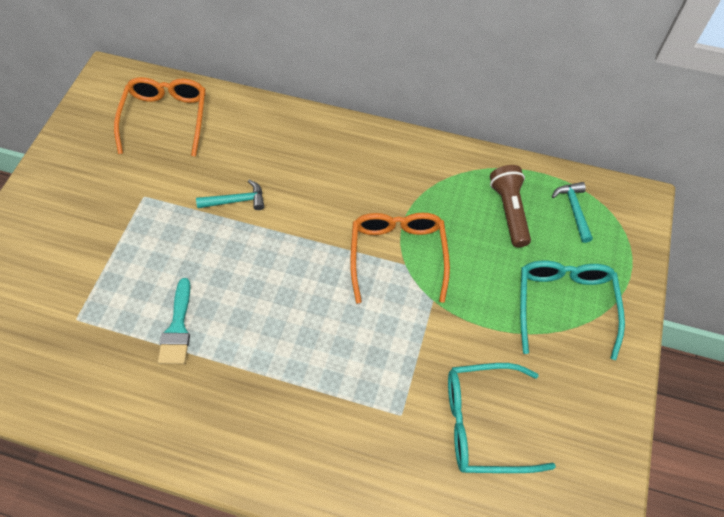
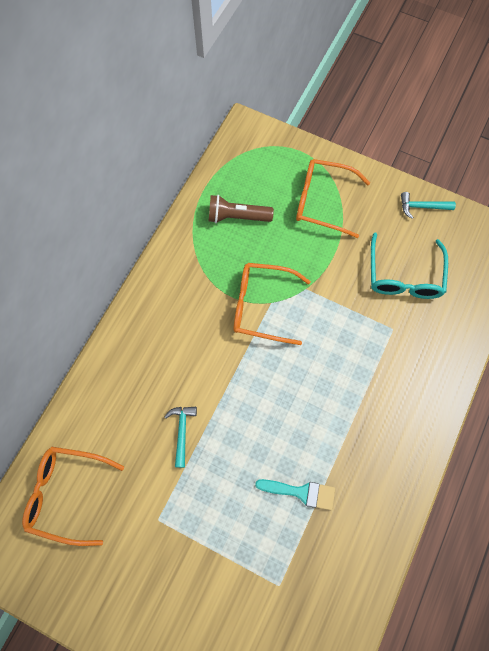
camera: 80 degrees left, 10 degrees up
(564, 305) = (323, 202): turquoise glasses -> orange glasses
(574, 210) = (245, 173): turquoise hammer -> turquoise hammer (422, 207)

